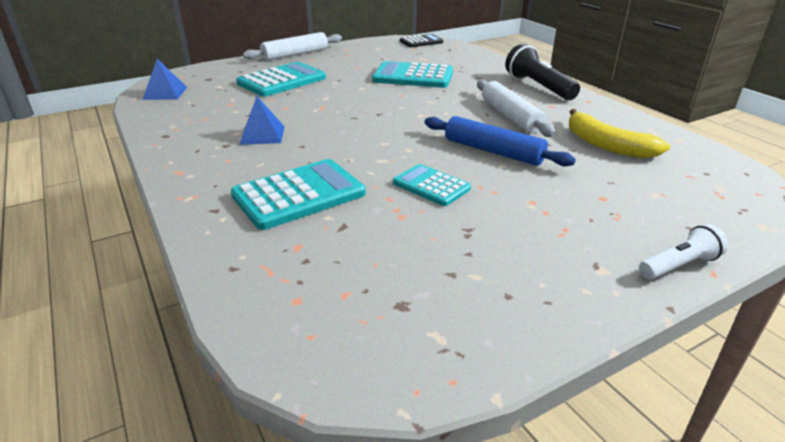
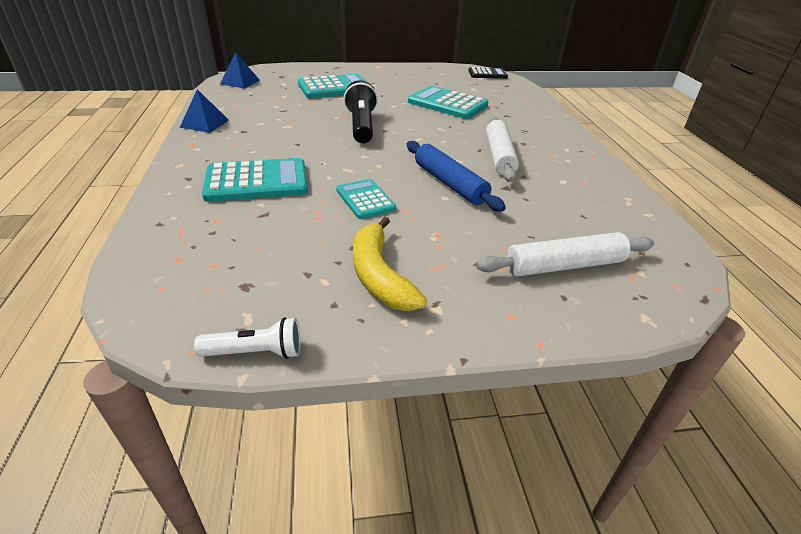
camera: 20 degrees right, 5 degrees up
(262, 135) = (277, 129): blue pyramid -> blue pyramid (204, 123)
(295, 54) = (367, 68): white rolling pin -> white rolling pin (564, 266)
(538, 87) = (556, 135): black flashlight -> black flashlight (361, 126)
(606, 145) = (564, 202): yellow banana -> yellow banana (379, 276)
(678, 265) = (513, 327): white flashlight -> white flashlight (255, 352)

